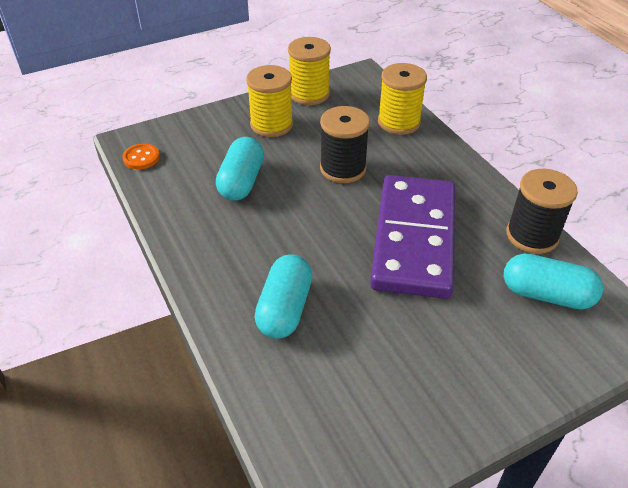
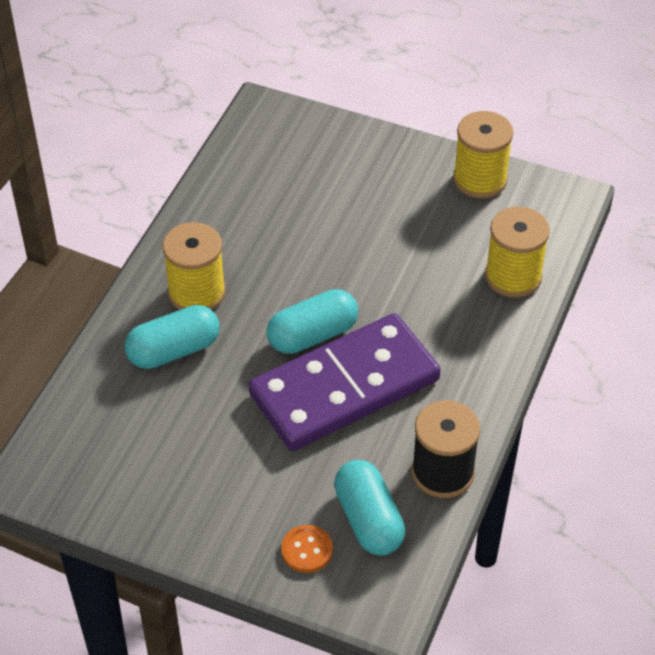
camera: 50 degrees right, 5 degrees up
(141, 158) = (249, 134): orange button -> orange button (307, 550)
(241, 182) = (292, 221): turquoise capsule -> turquoise capsule (312, 335)
(271, 125) = (396, 185): yellow spool -> yellow spool (197, 292)
(343, 168) = (389, 279): black spool -> none

